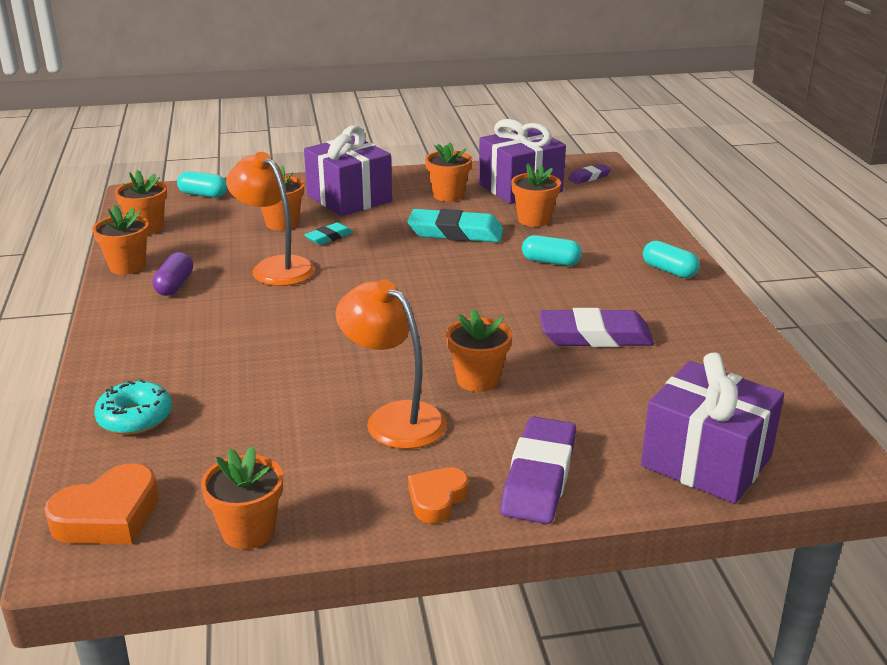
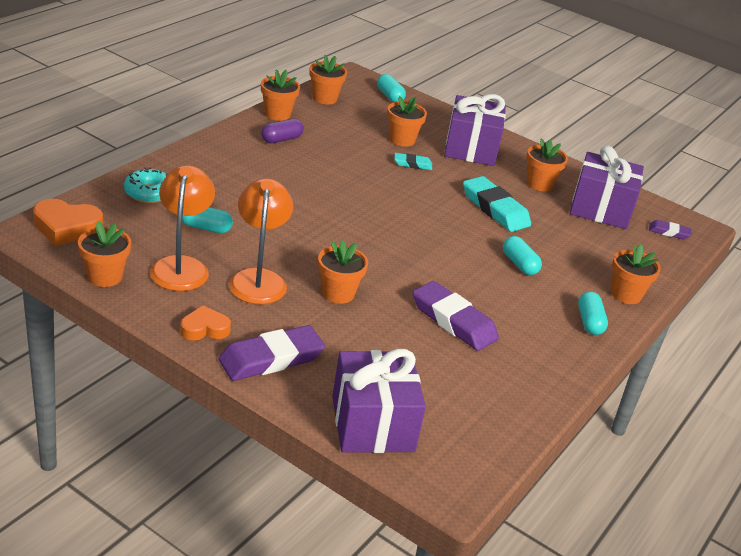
camera: 40 degrees right, 5 degrees up
(257, 409) = (206, 228): none -> turquoise capsule
(275, 267) = (350, 162): orange lamp -> orange lamp (181, 266)
(534, 220) = (565, 234): orange flower pot -> orange flower pot (626, 294)

